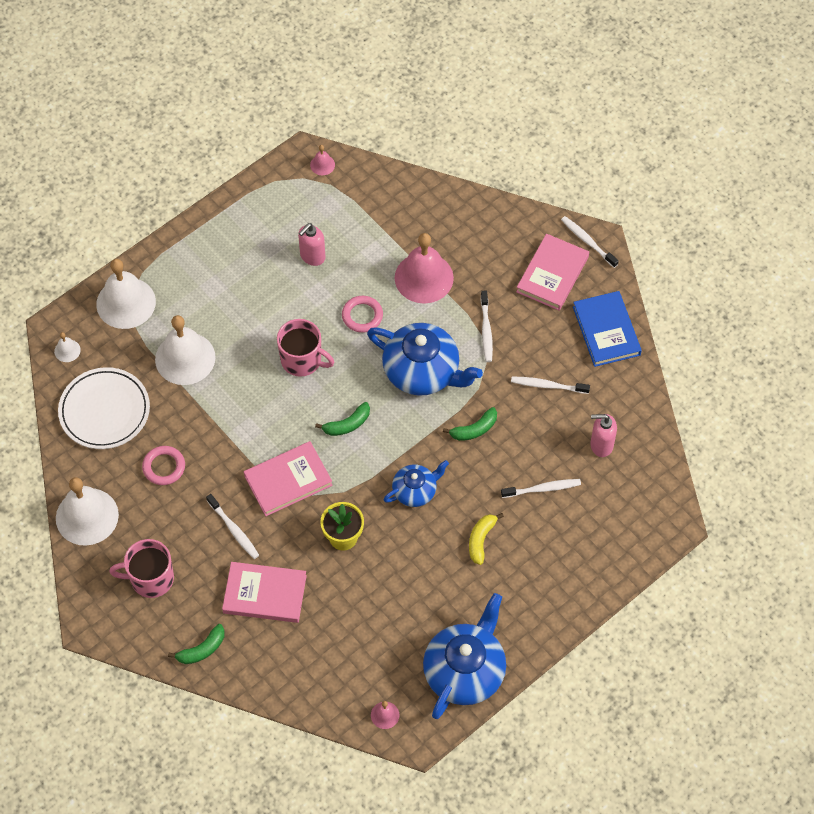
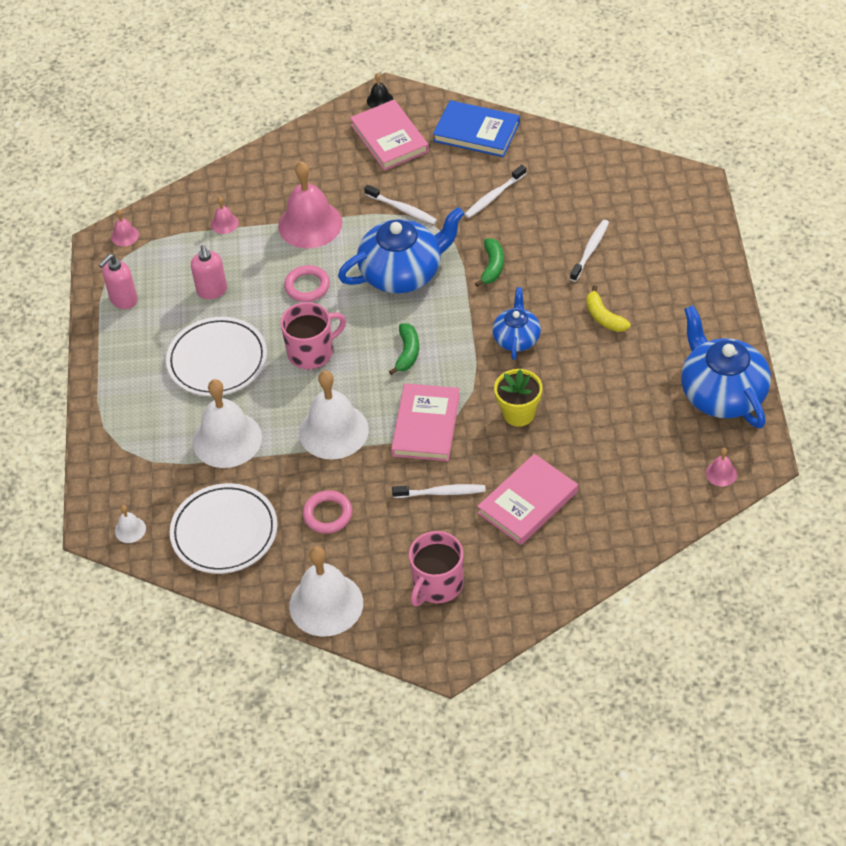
camera: 50 degrees left, 10 degrees down
(126, 303) = (123, 456): white bell -> white bell (333, 431)
(202, 649) = (545, 581): green banana -> none
(251, 303) = (217, 360): none -> white plate
(382, 220) = (224, 223): none -> pink bell
(587, 241) = (380, 100): white toothbrush -> black bell
(601, 445) = (582, 191): pink soap dispenser -> pink soap dispenser (123, 300)

